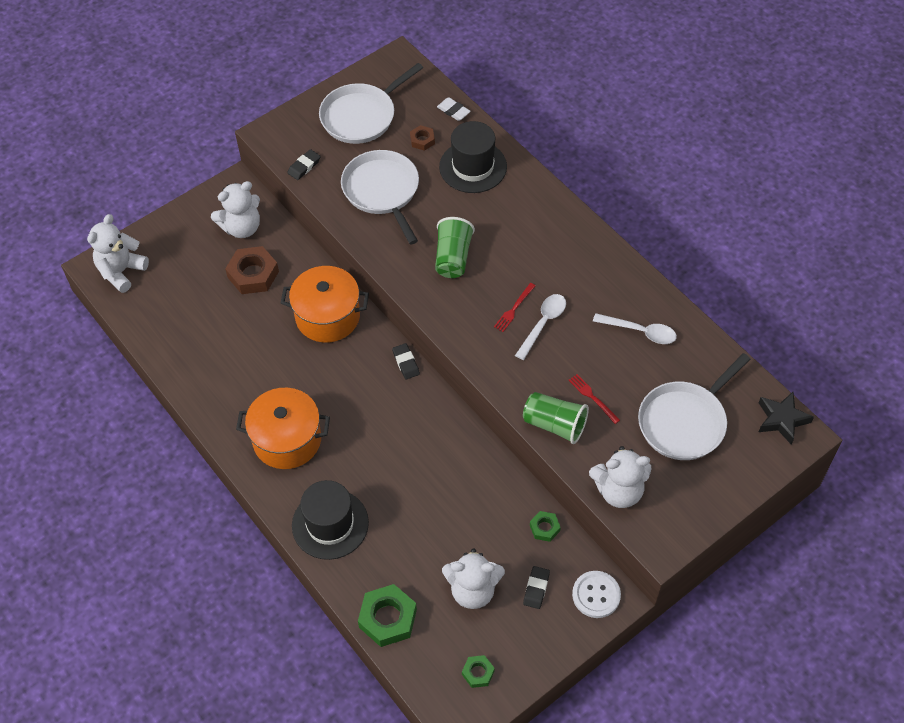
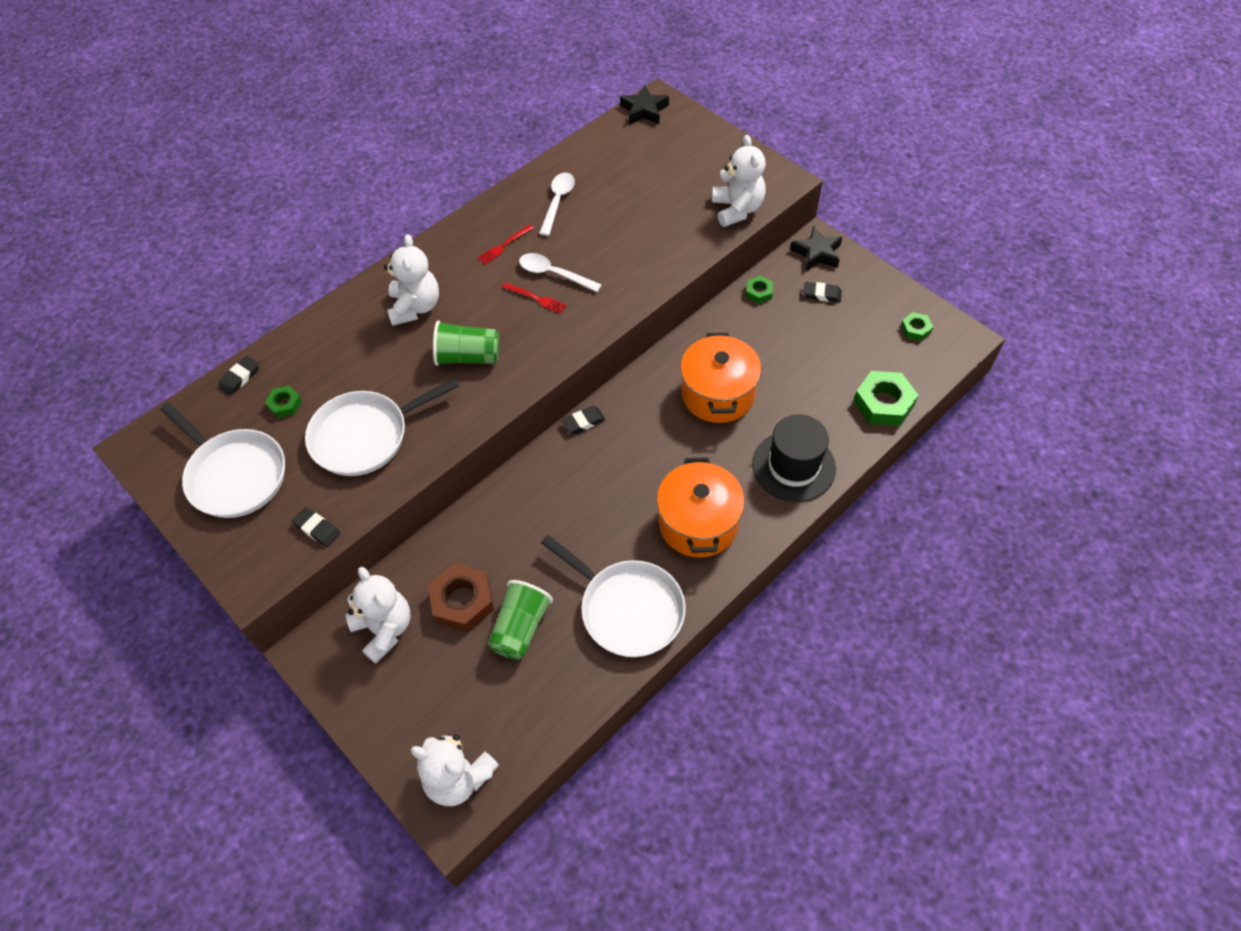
camera: 95 degrees left, 0 degrees up
(327, 316) = (525, 507): orange pot -> orange pot (718, 394)
(422, 140) = (285, 404): brown nut -> green nut
(453, 111) = (240, 378): white eraser -> black eraser
(473, 167) = (333, 351): black hat -> none
(473, 590) = (835, 340): white teddy bear -> white teddy bear (415, 307)
(554, 424) = (674, 257): green cup -> green cup (520, 628)
(592, 397) = (638, 232): red fork -> red fork (504, 245)
(596, 595) = (817, 253): white button -> black star
(684, 422) = (656, 169): white pan -> white pan (628, 609)

